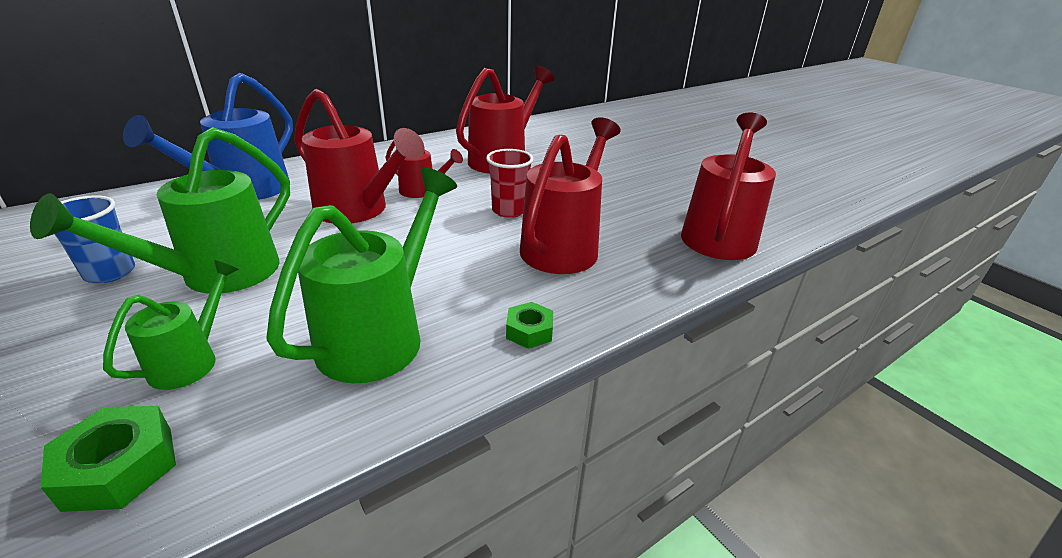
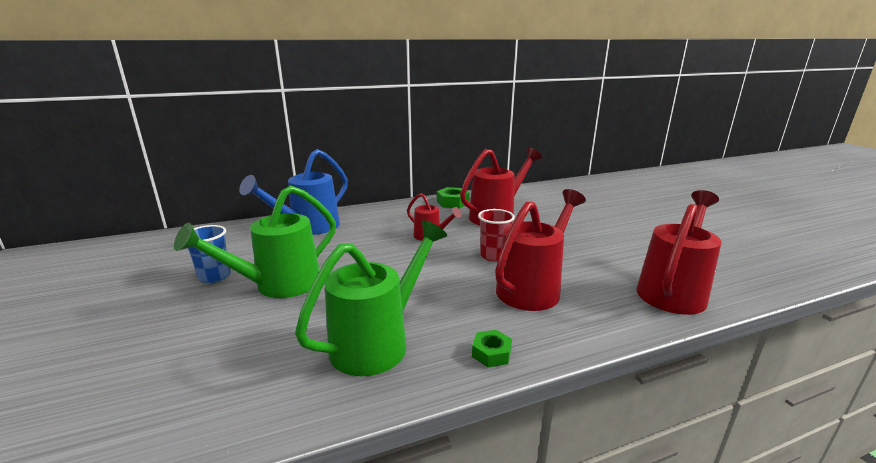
camera: 15 degrees right, 10 degrees down
(119, 467) = (189, 410): green nut -> green nut (452, 202)
(191, 360) = (249, 343): green watering can -> none
(358, 210) = (381, 247): red watering can -> none

